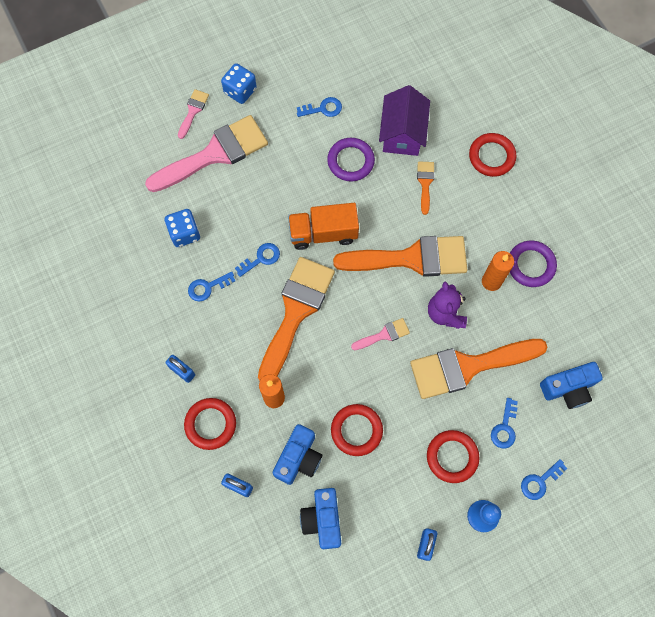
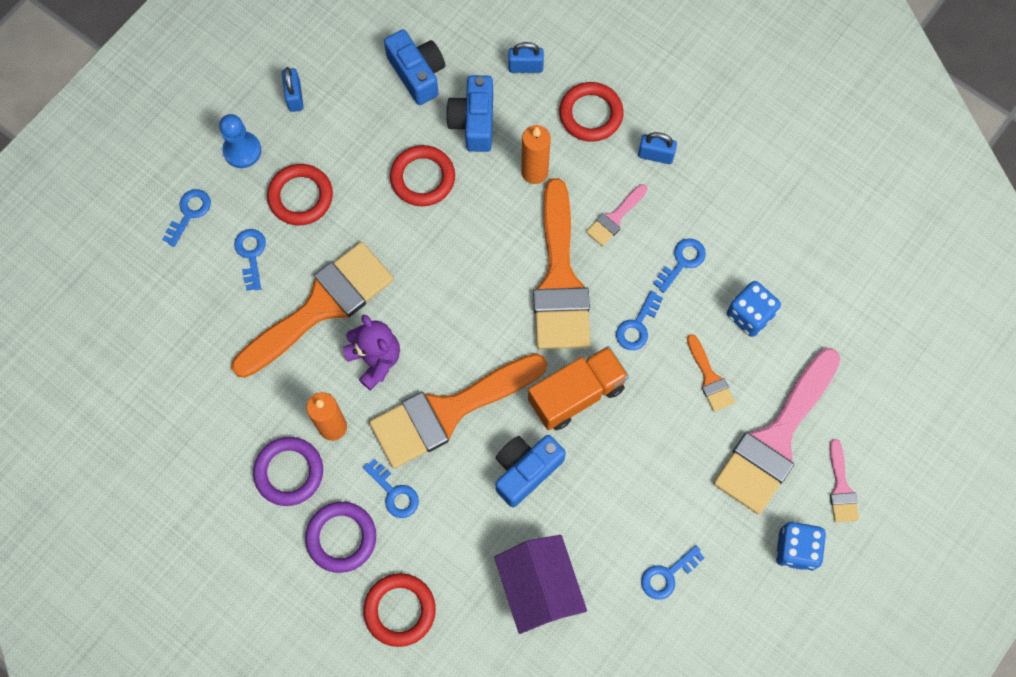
camera: 155 degrees right, 0 degrees up
(350, 161) = (590, 512): purple ring -> purple ring (341, 538)
(384, 335) = (440, 299): pink brush -> pink brush (615, 218)
(425, 183) = (475, 525): orange brush -> orange brush (709, 378)
(467, 223) = (394, 493): none -> blue key
(568, 388) = (189, 333): blue camera -> blue camera (525, 470)

